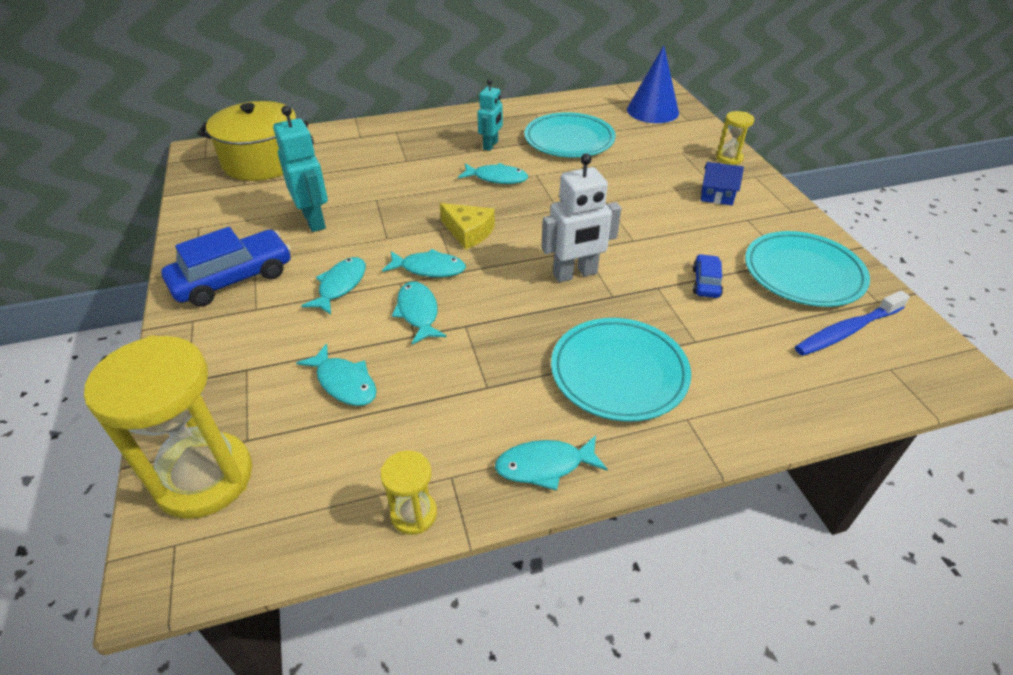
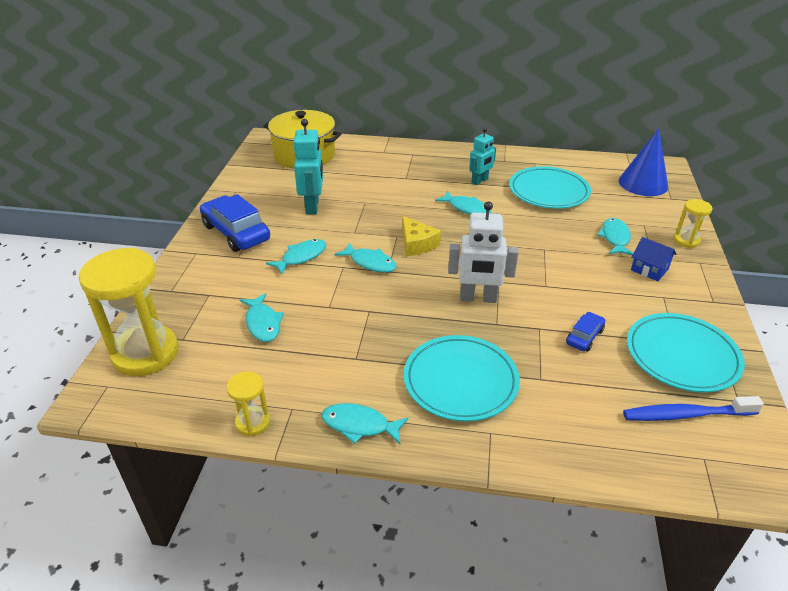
camera: 25 degrees right, 5 degrees down
(233, 278) = (236, 232): blue car -> blue car turned 120 degrees counterclockwise
(418, 312) = (342, 291): turquoise fish -> turquoise fish (615, 238)

